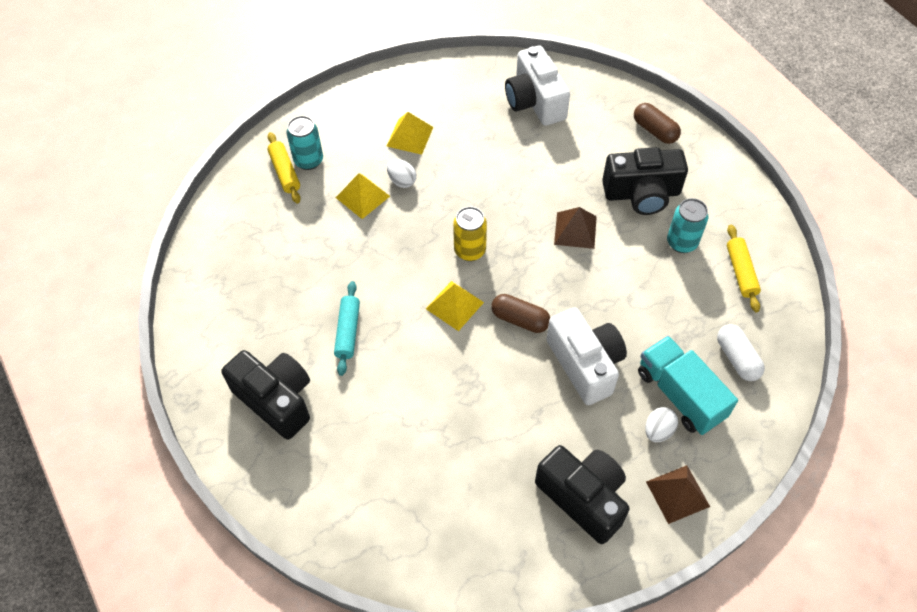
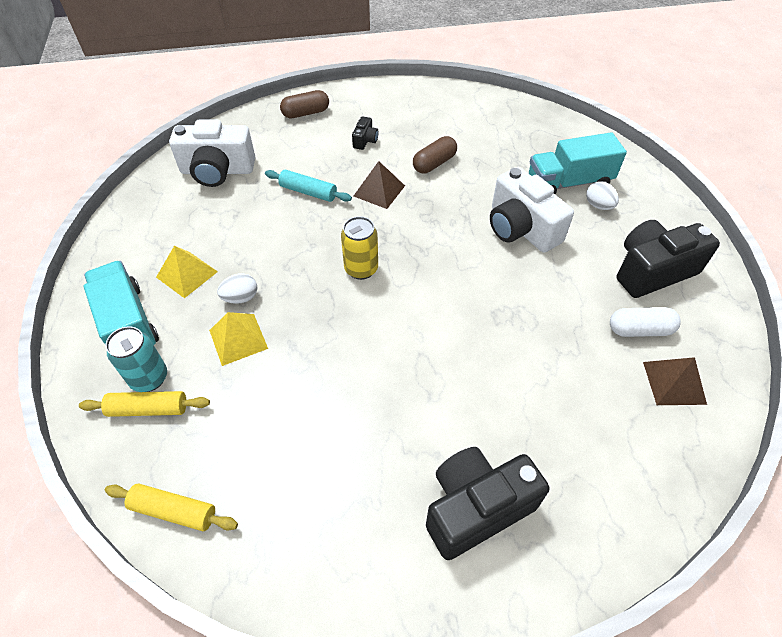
camera: 70 degrees left, 5 degrees down
(348, 331) = (411, 404): turquoise rolling pin -> turquoise rolling pin (308, 192)
(349, 125) = (128, 323): none -> turquoise truck
(454, 305) = (420, 300): yellow pyramid -> none
(520, 319) = (457, 257): brown capsule -> brown capsule (434, 163)
(585, 364) = (521, 228): white camera -> white camera turned 120 degrees counterclockwise
(642, 194) = (365, 140): black camera -> black camera, size x0.45
(677, 494) = (658, 213): brown pyramid -> brown pyramid (674, 382)
(682, 242) = (426, 135): turquoise can -> none
(737, 358) = (545, 143): white capsule -> white capsule (639, 330)
(741, 272) = (469, 116): yellow rolling pin -> yellow rolling pin (174, 510)

